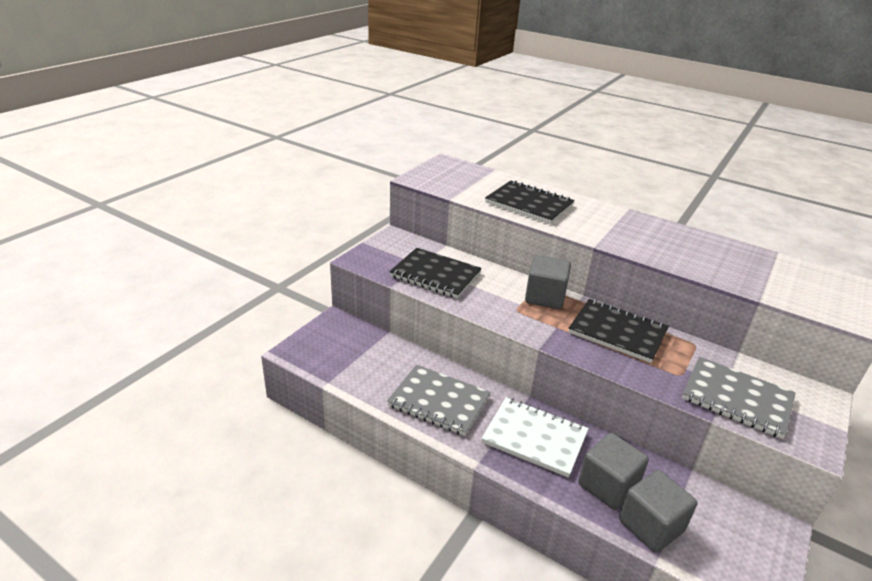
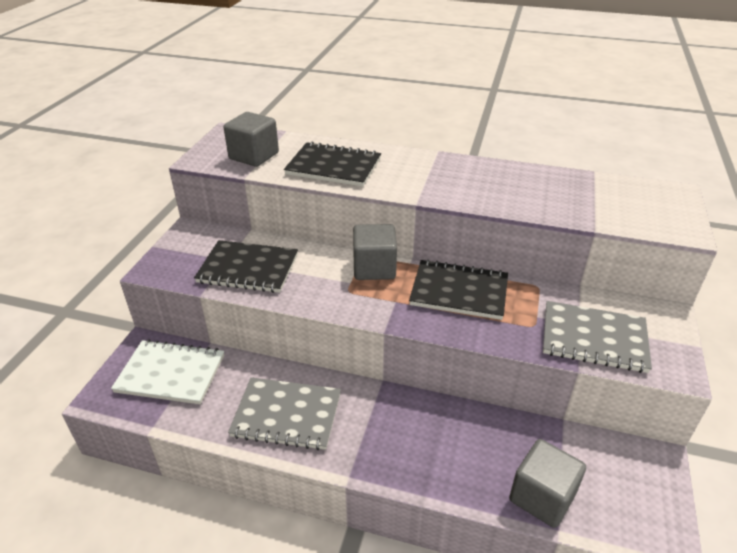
camera: 15 degrees left, 5 degrees up
(534, 438) = (400, 430): white notebook -> white notebook (171, 374)
(608, 486) = (488, 464): grey cube -> grey cube (254, 156)

